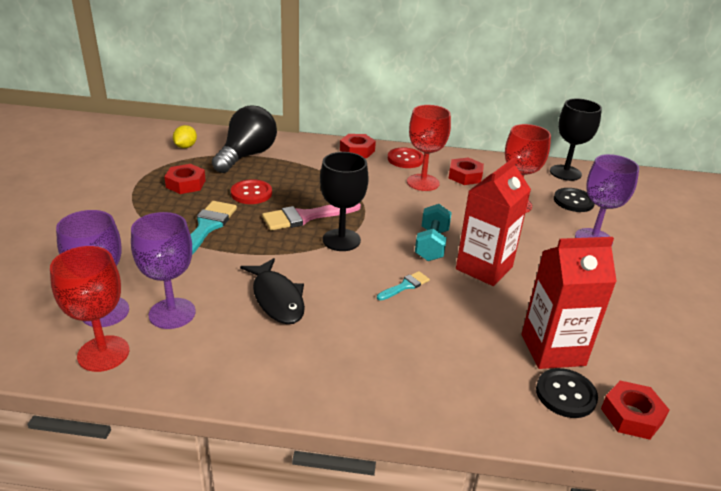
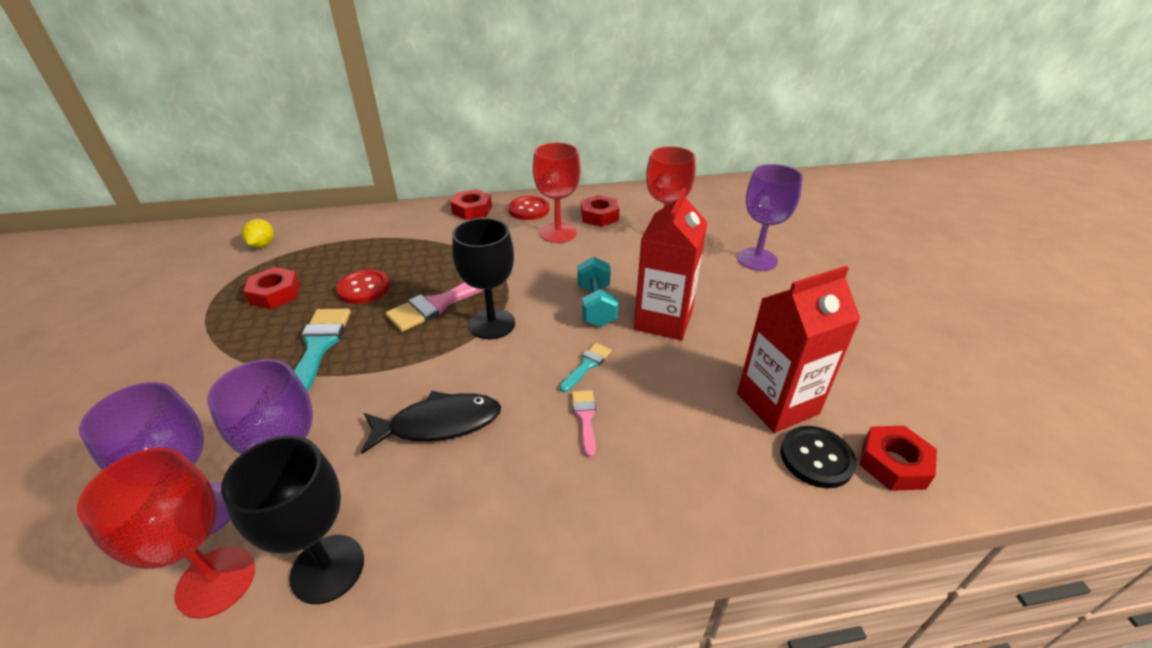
camera: 15 degrees left, 5 degrees up
(247, 155) = (344, 241): black light bulb -> none
(277, 298) = (439, 424): black fish -> black fish turned 60 degrees counterclockwise
(388, 321) = (585, 418): none -> pink brush
(565, 173) = (697, 192): black goblet -> black goblet (327, 568)
(573, 201) = (719, 222): black button -> none

